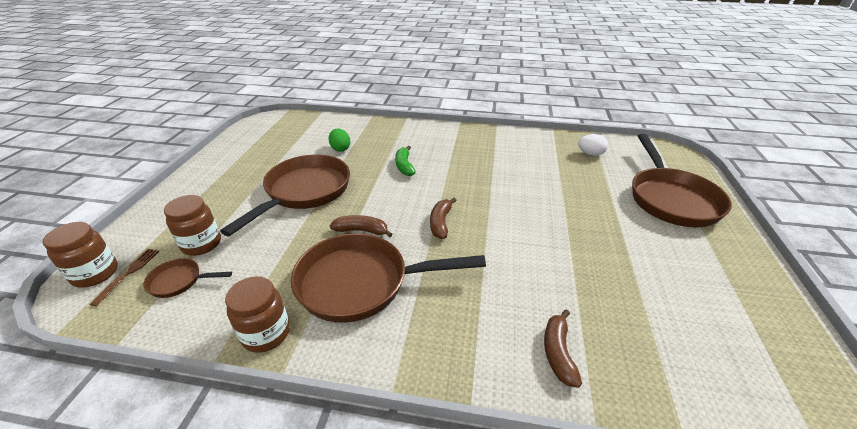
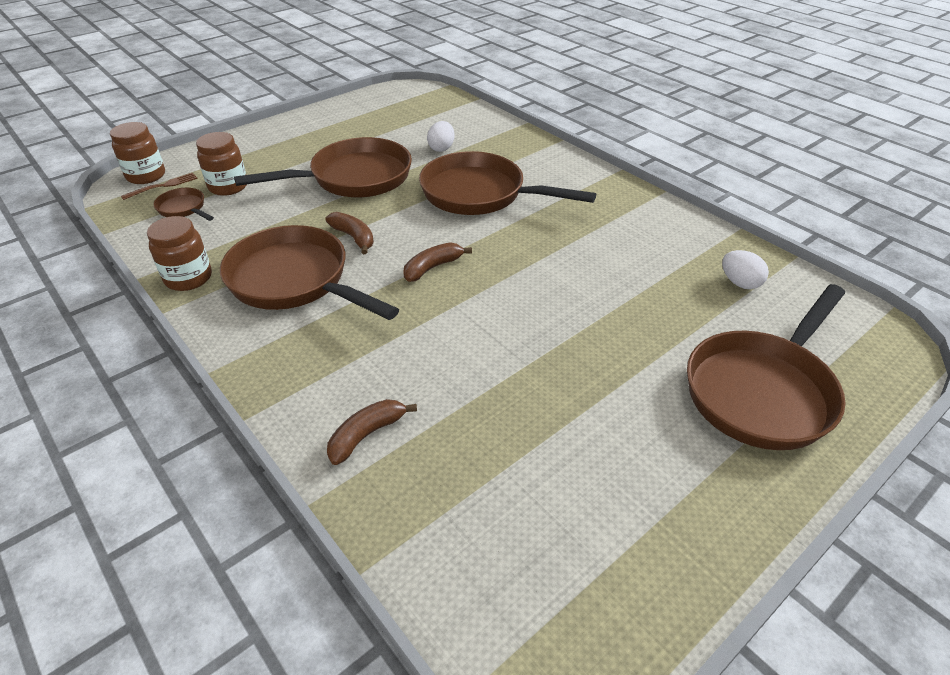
camera: 40 degrees right, 5 degrees up
(340, 149) = (441, 148): green egg -> white egg
(404, 166) = (479, 194): green banana -> brown pan

